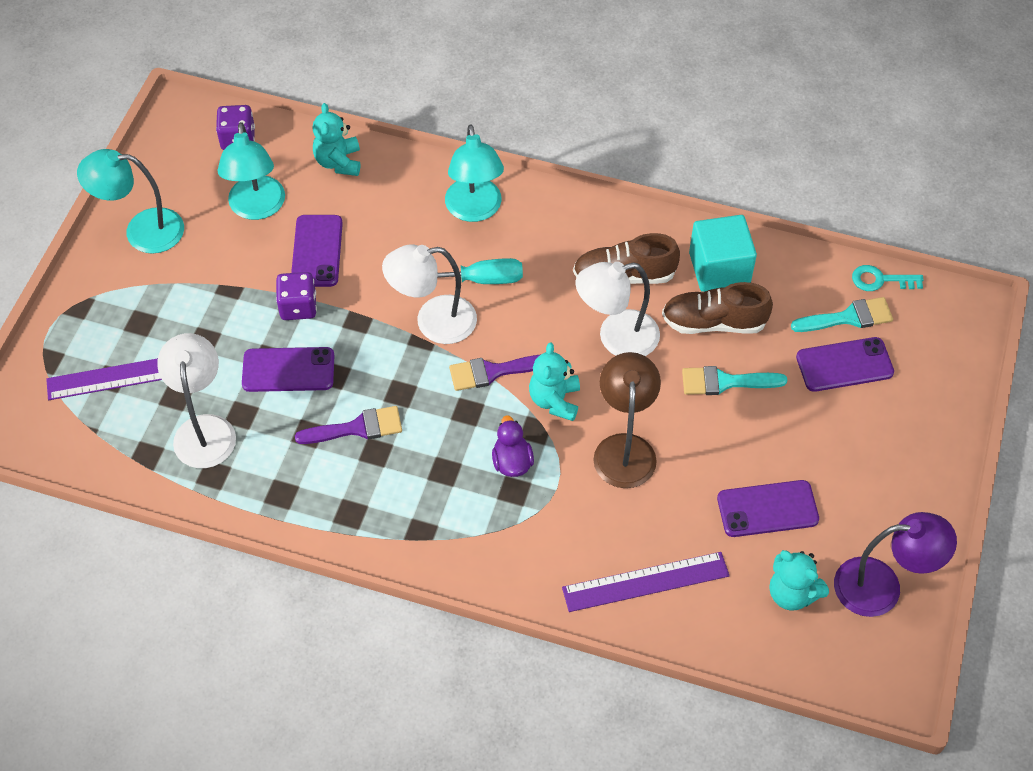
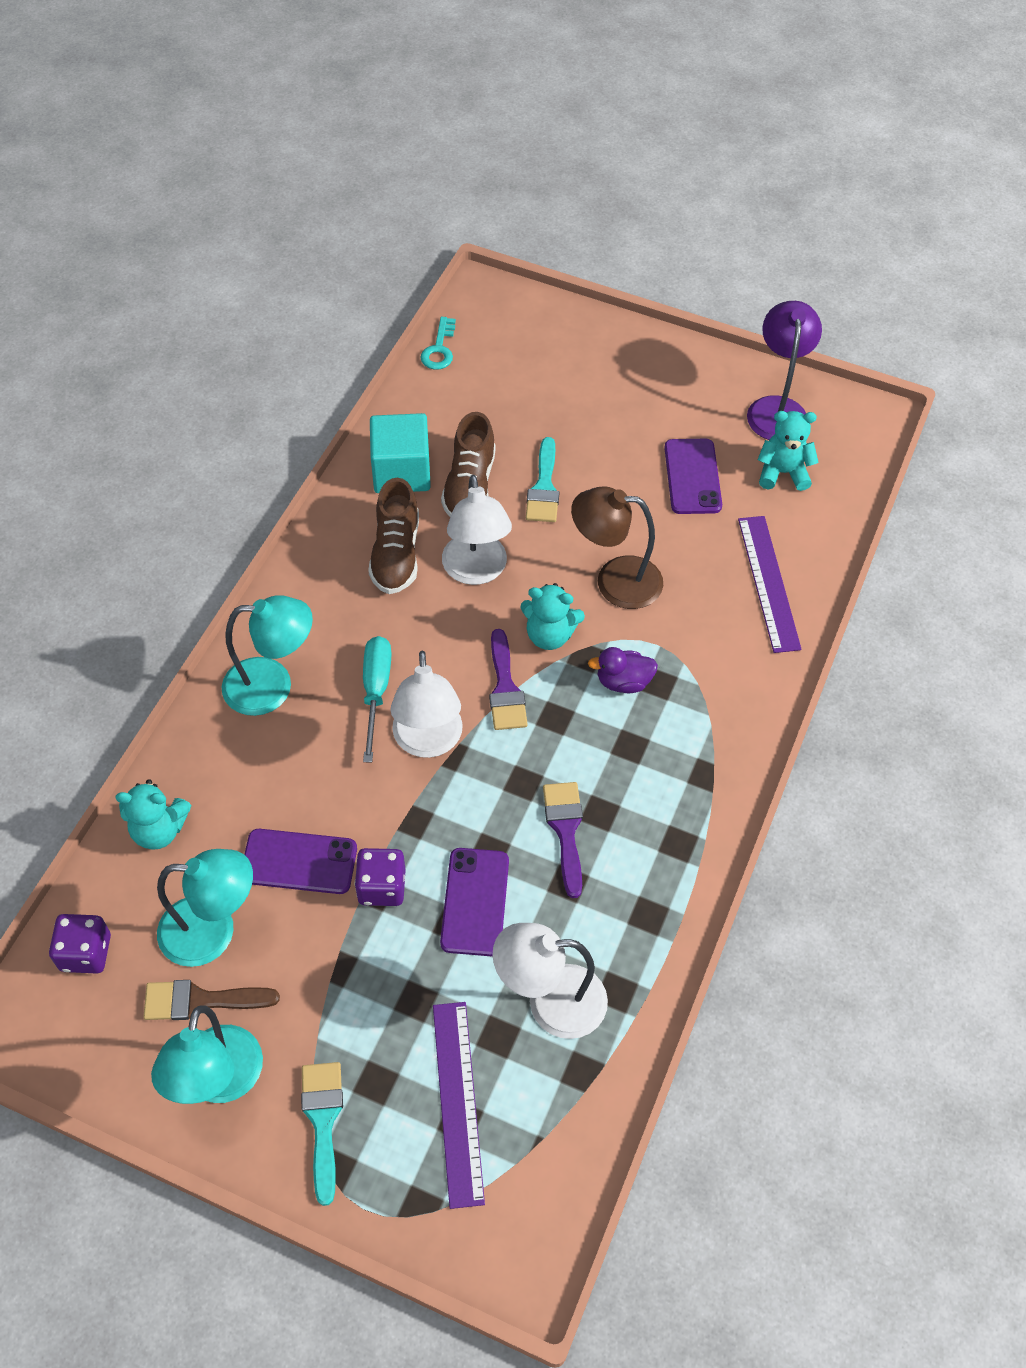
camera: 85 degrees left, 0 degrees up
(202, 210) = (200, 1001): none -> brown brush
(792, 593) = (782, 473): turquoise teddy bear -> turquoise teddy bear turned 135 degrees counterclockwise
(844, 365) = (535, 393): purple phone -> none
(848, 317) = (480, 380): turquoise brush -> turquoise brush (322, 1121)

